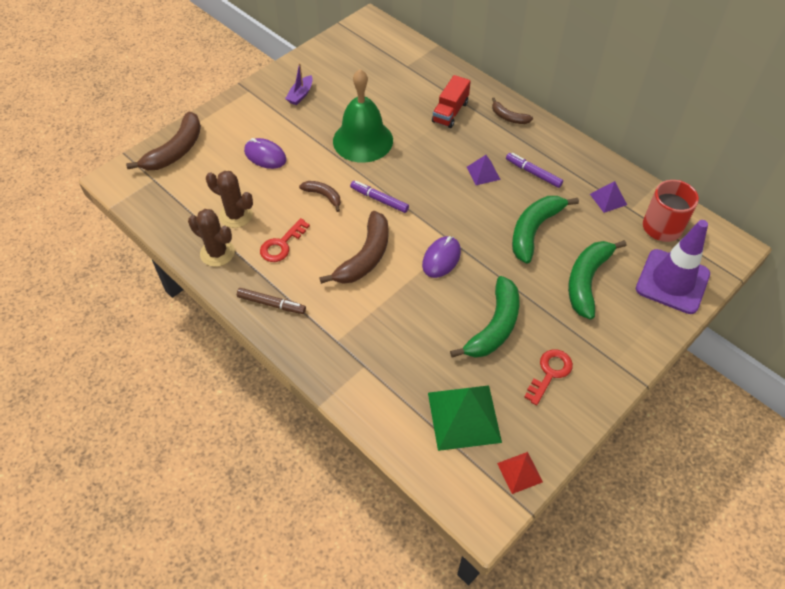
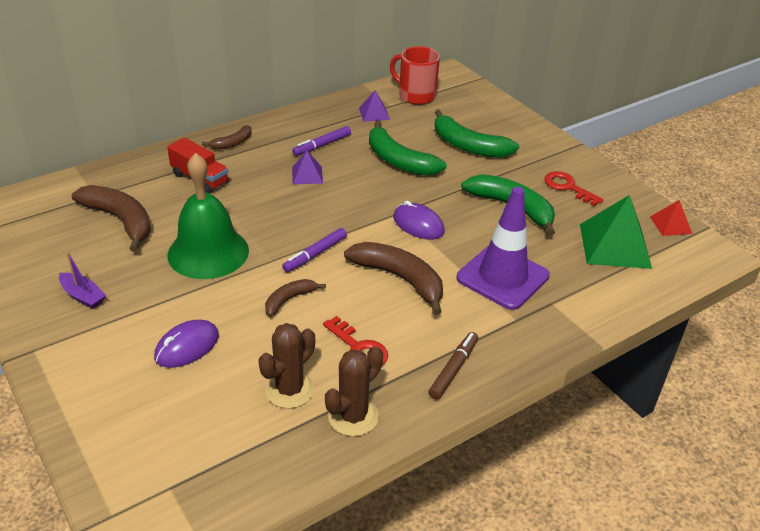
camera: 80 degrees left, 15 degrees down
(176, 150) = (117, 452): brown banana -> brown banana (120, 221)
(672, 281) = (478, 106): purple traffic cone -> purple traffic cone (502, 277)

